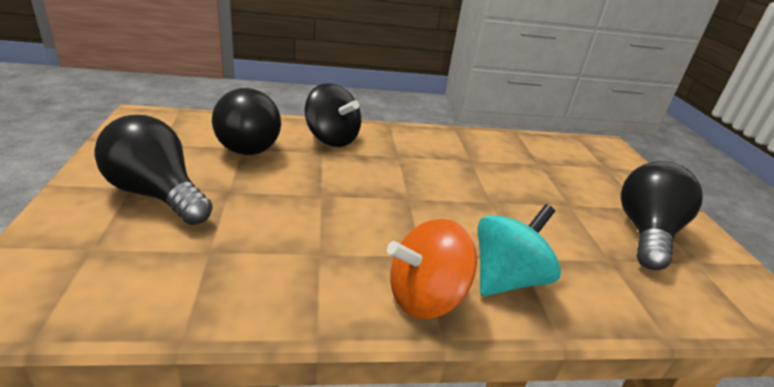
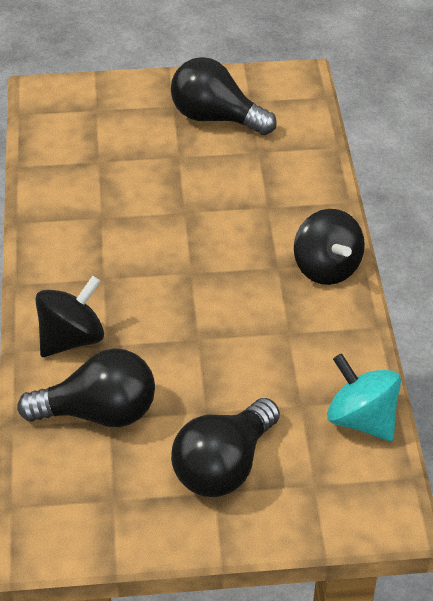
camera: 85 degrees left, 15 degrees up
(425, 297) = (326, 268): orange spinning top -> black spinning top
(506, 279) = (296, 218): turquoise spinning top -> turquoise spinning top (361, 419)

